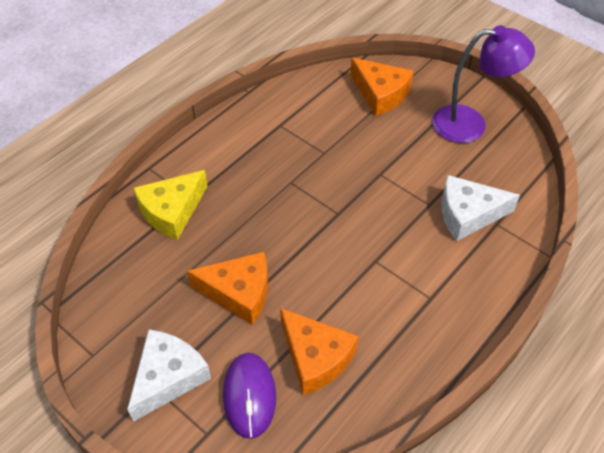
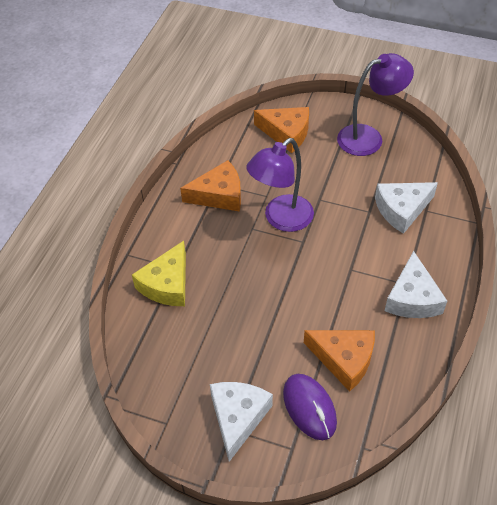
camera: 20 degrees left, 0 degrees up
(239, 292) = (258, 331): orange cheese -> orange cheese (219, 195)
(327, 182) = (281, 219): none -> purple lamp
(429, 316) = (412, 298): none -> white cheese

